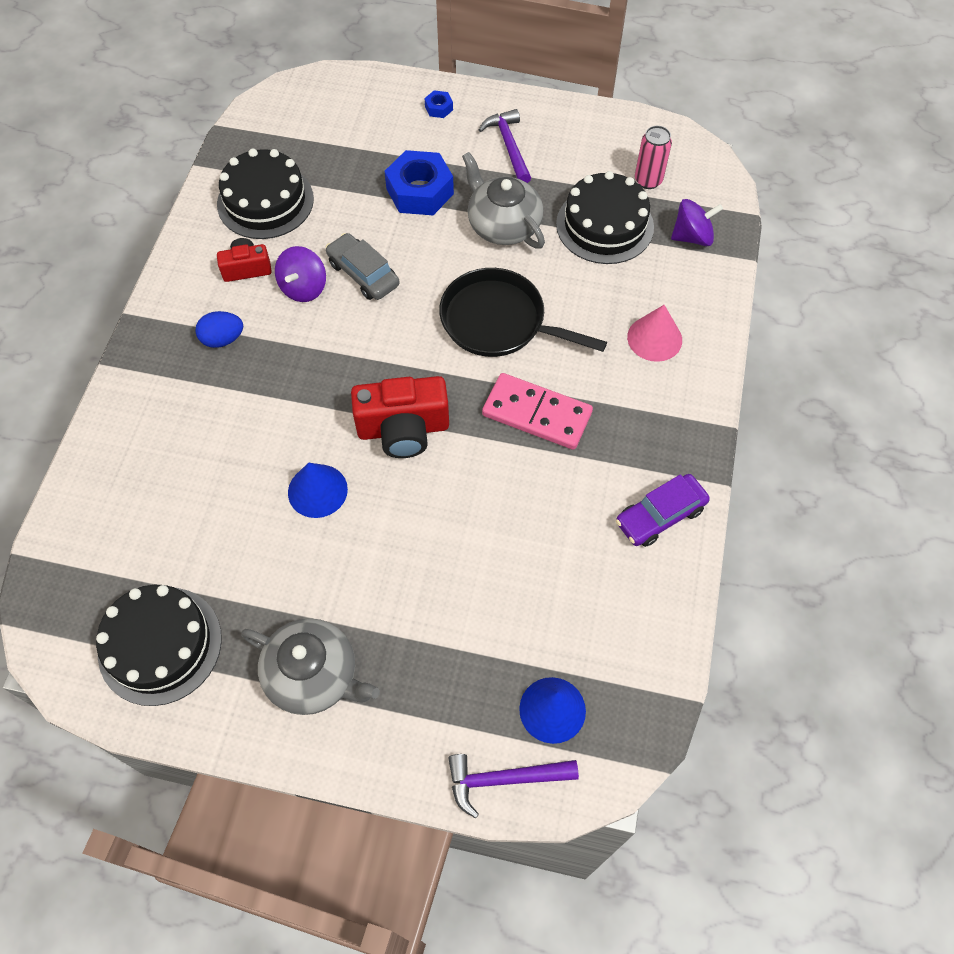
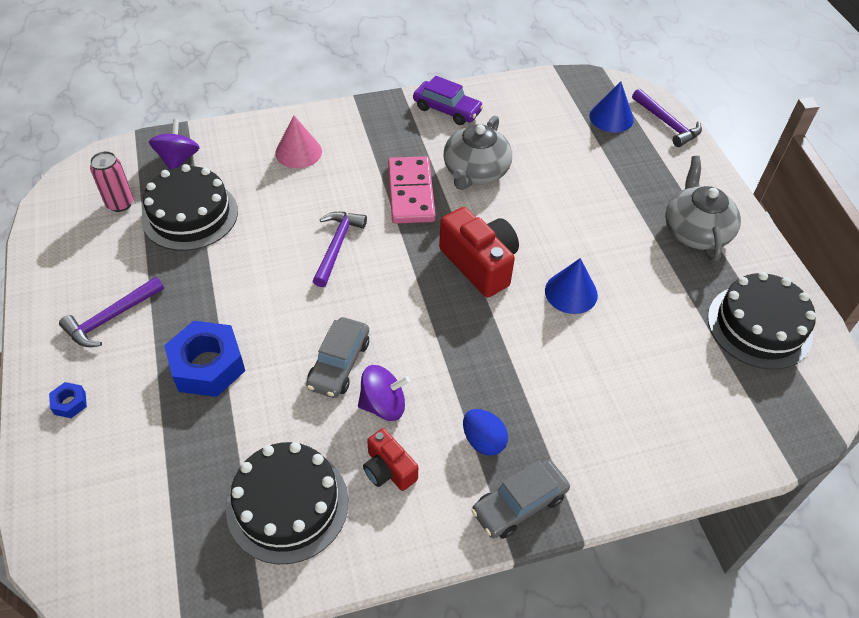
camera: 120 degrees left, 10 degrees down
(156, 336) = (519, 504): none -> grey car
(498, 321) = (337, 246): black pan -> purple hammer
(503, 225) = (223, 283): grey teapot -> grey teapot (475, 172)
(692, 237) = (178, 159): purple spinning top -> purple spinning top turned 45 degrees clockwise

